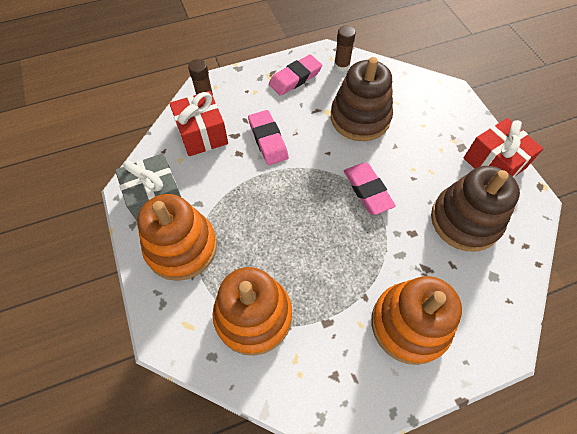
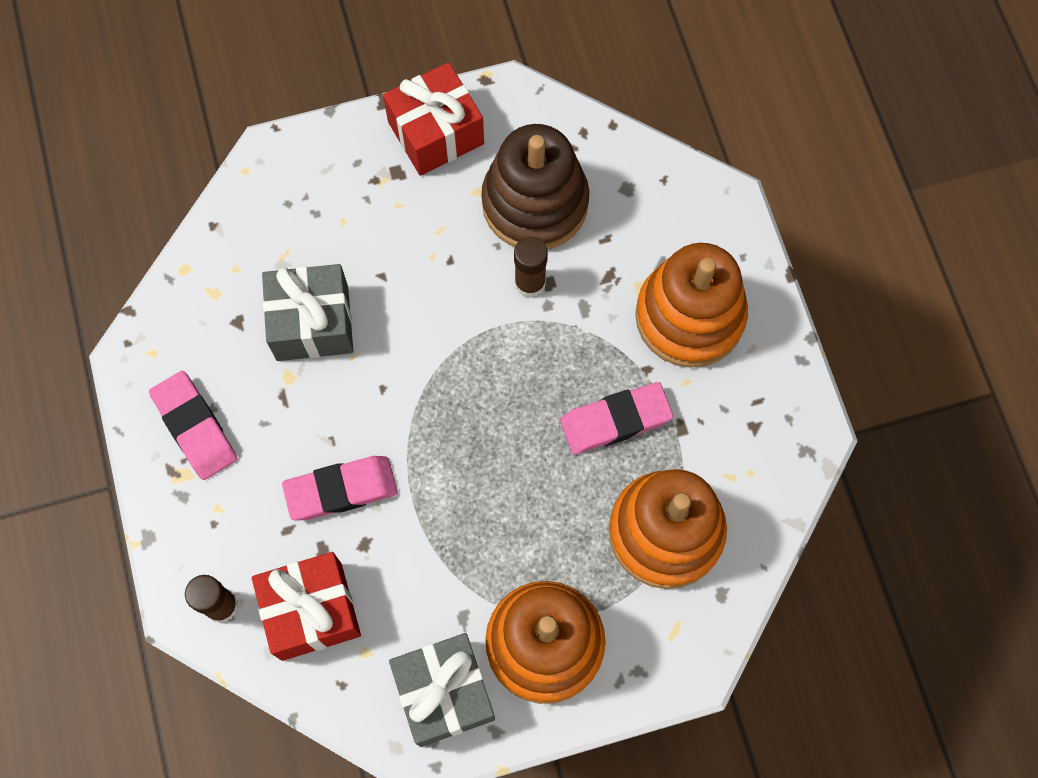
camera: 85 degrees left, 10 degrees up
(341, 65) = (176, 336): brown glue stick -> brown glue stick (530, 283)
(360, 118) = (312, 323): brown stacking toy -> grey gift
(367, 190) = (466, 335): pink eraser -> pink eraser (615, 420)

